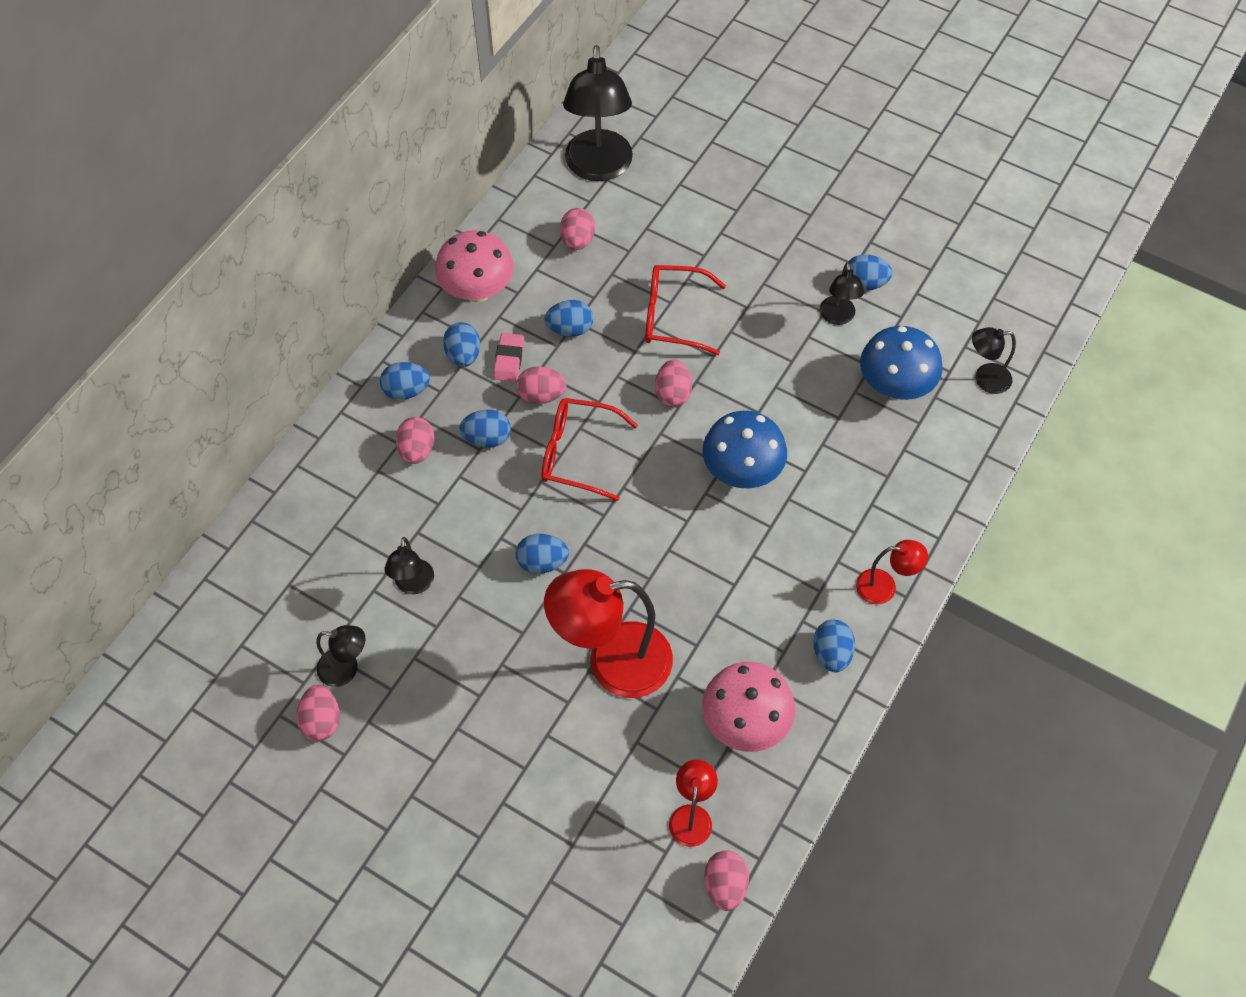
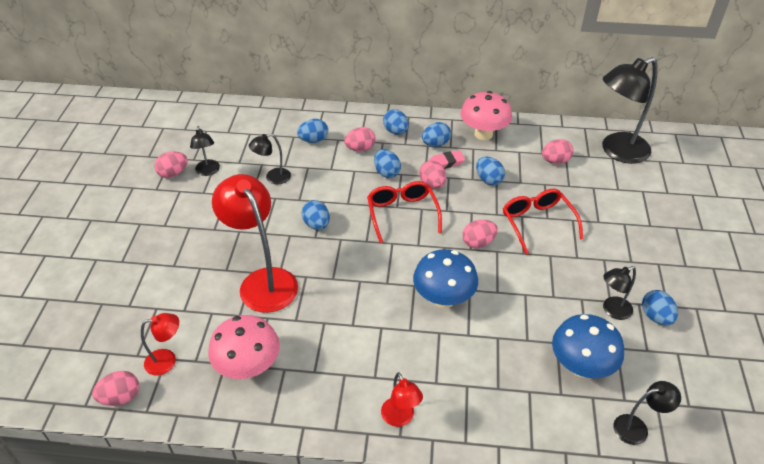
camera: 65 degrees right, 15 degrees down
(831, 653) = (326, 401): blue egg -> blue egg (313, 140)
(985, 379) = (637, 428): black lamp -> black lamp turned 105 degrees clockwise

